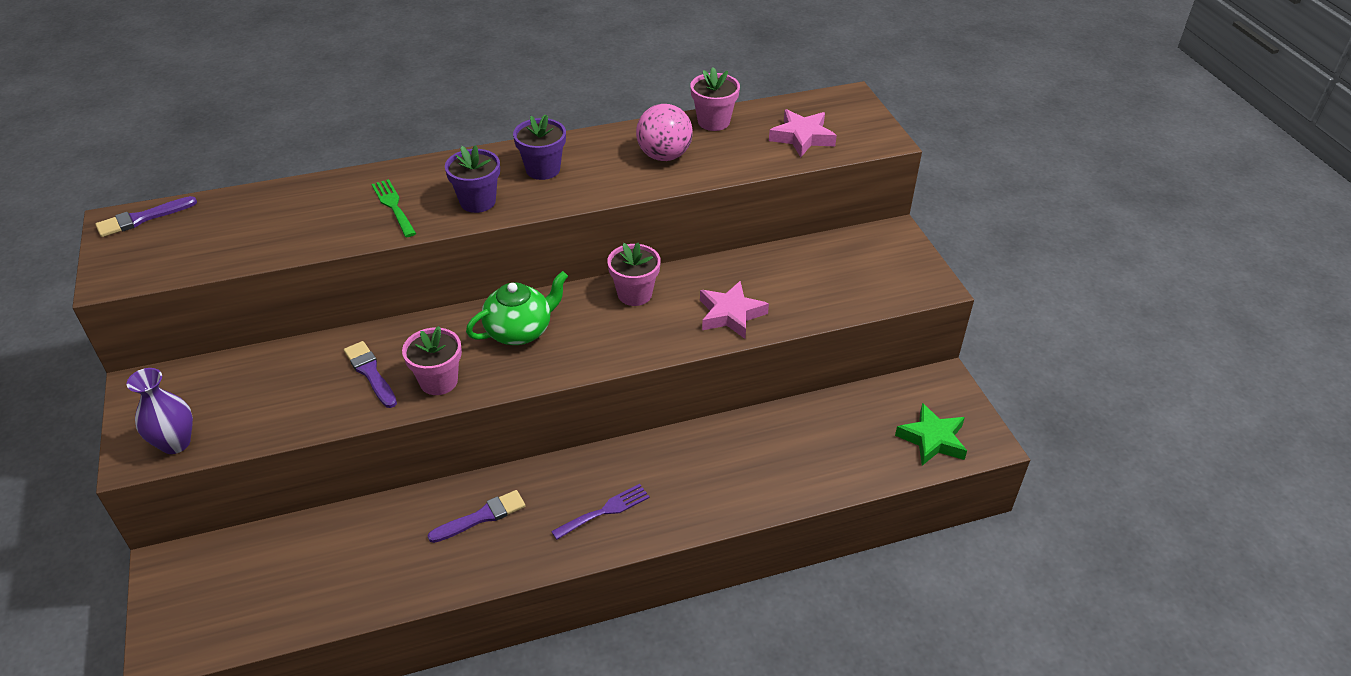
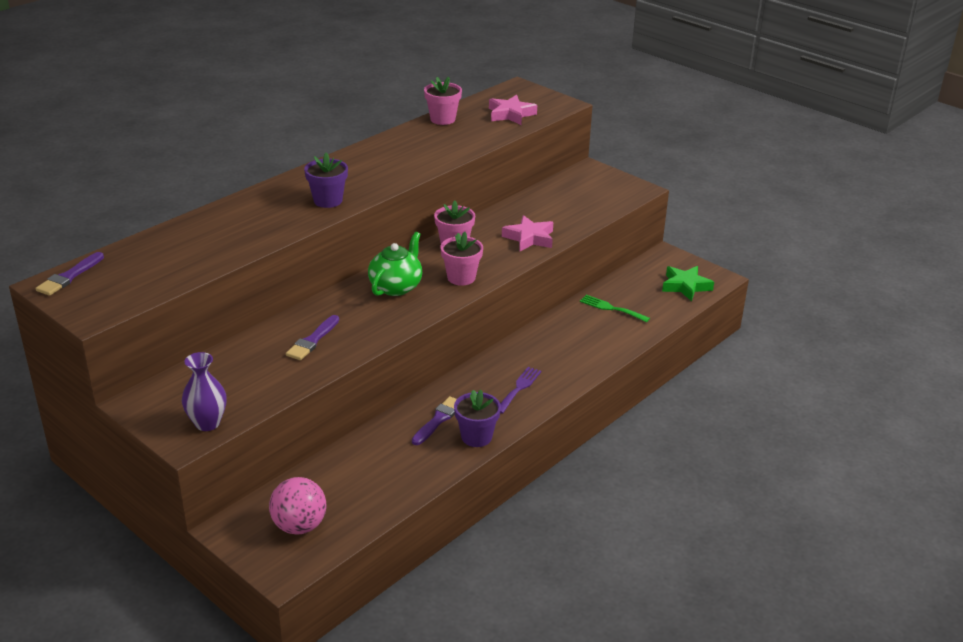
camera: 30 degrees left, 10 degrees down
(370, 373) = (312, 340): purple brush -> purple brush turned 90 degrees counterclockwise
(393, 206) = (267, 218): green fork -> green fork (611, 308)
(438, 381) = (369, 330): pink flower pot -> pink flower pot (461, 278)
(543, 169) = (353, 172): purple flower pot -> purple flower pot (476, 437)
(664, 156) = (430, 145): pink ball -> pink ball (299, 526)

